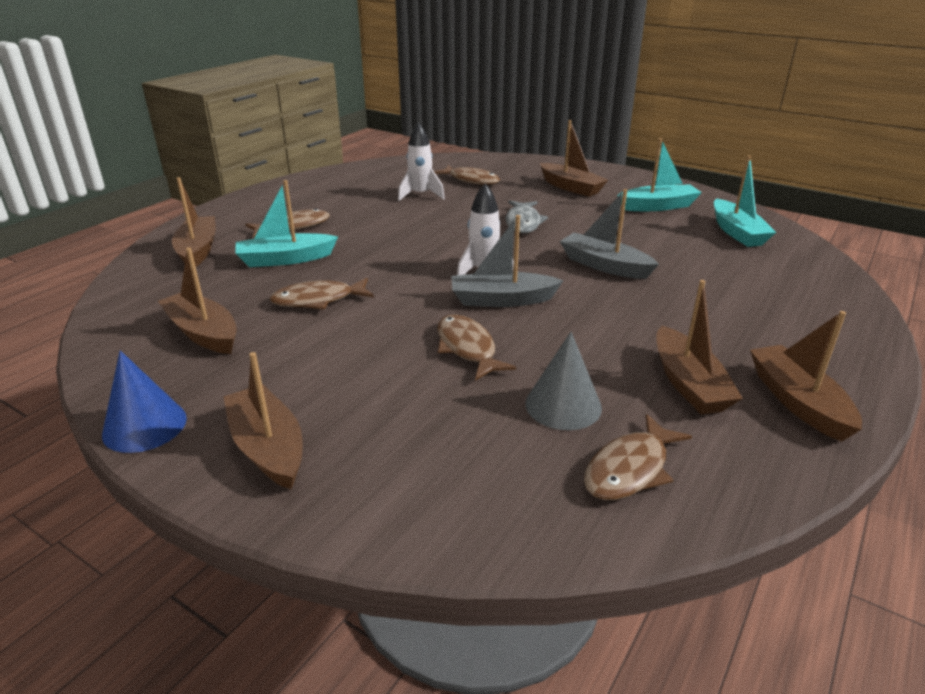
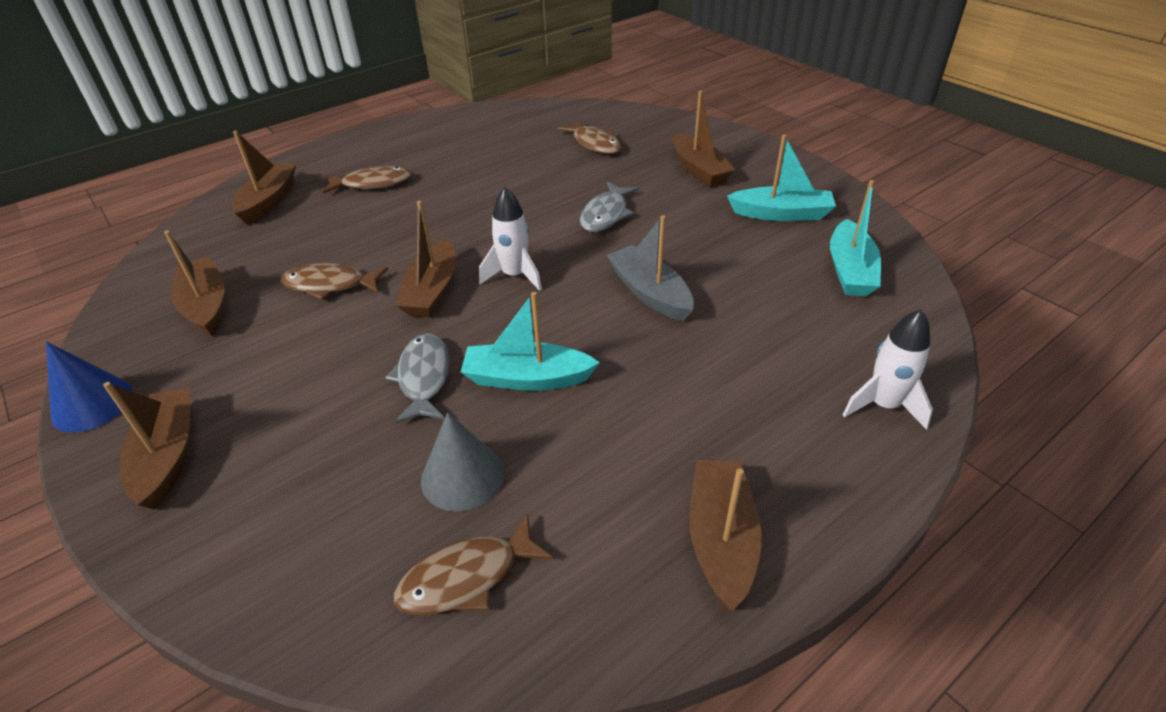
camera: 20 degrees right, 10 degrees up
(285, 259) = (336, 226): turquoise boat -> turquoise boat (527, 378)
(420, 195) = (526, 158): white rocket -> white rocket (883, 405)
(467, 348) = (423, 378): brown fish -> grey fish
(502, 300) = (504, 320): grey boat -> none
(688, 384) = (615, 481): brown boat -> brown boat (432, 290)

